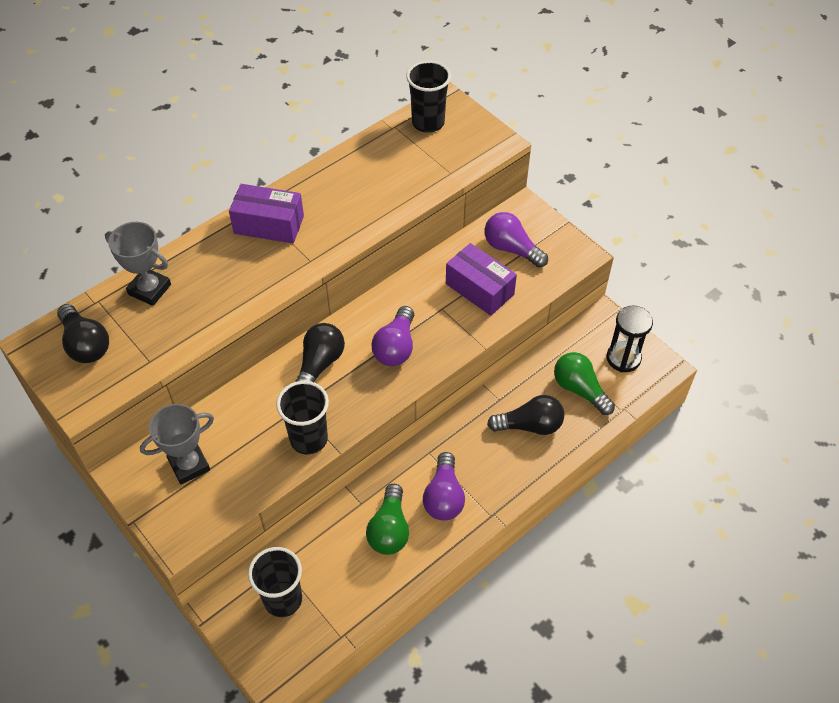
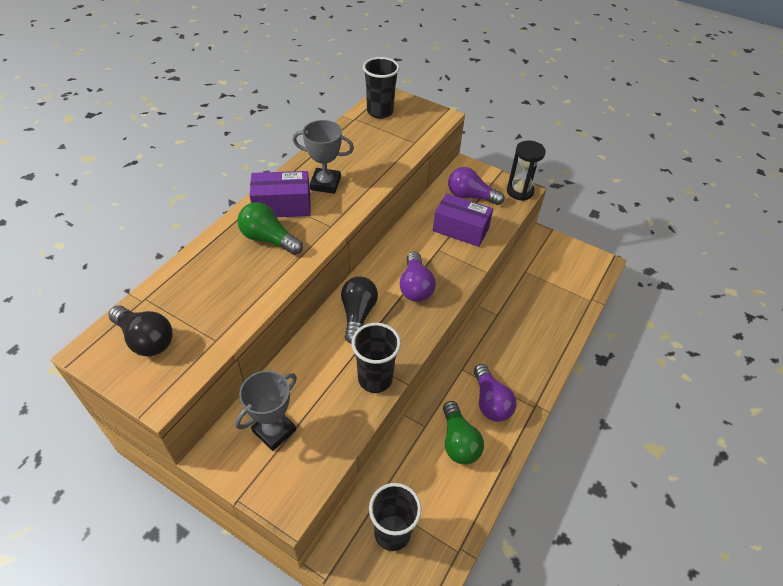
camera: 20 degrees left, 5 degrees down
(149, 289) = (193, 278): grey trophy -> grey trophy (325, 184)
(530, 425) = (530, 328): black light bulb -> none
(580, 389) = (553, 293): green light bulb -> green light bulb (268, 239)
(623, 358) = (572, 263): black hourglass -> black hourglass (520, 191)

